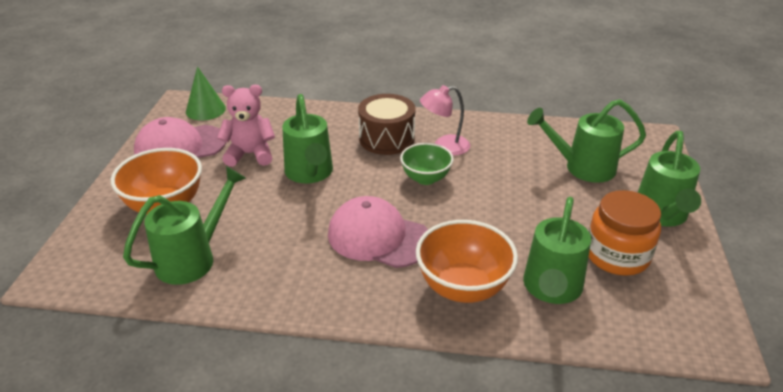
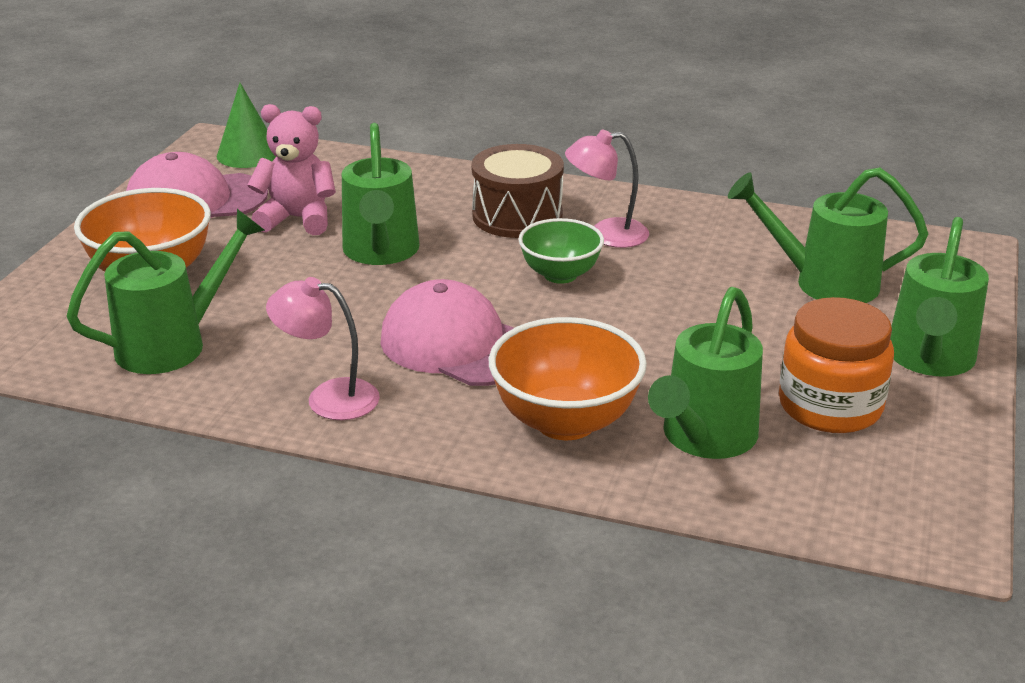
camera: 10 degrees right, 5 degrees down
(307, 288) = (328, 398): none -> pink lamp

